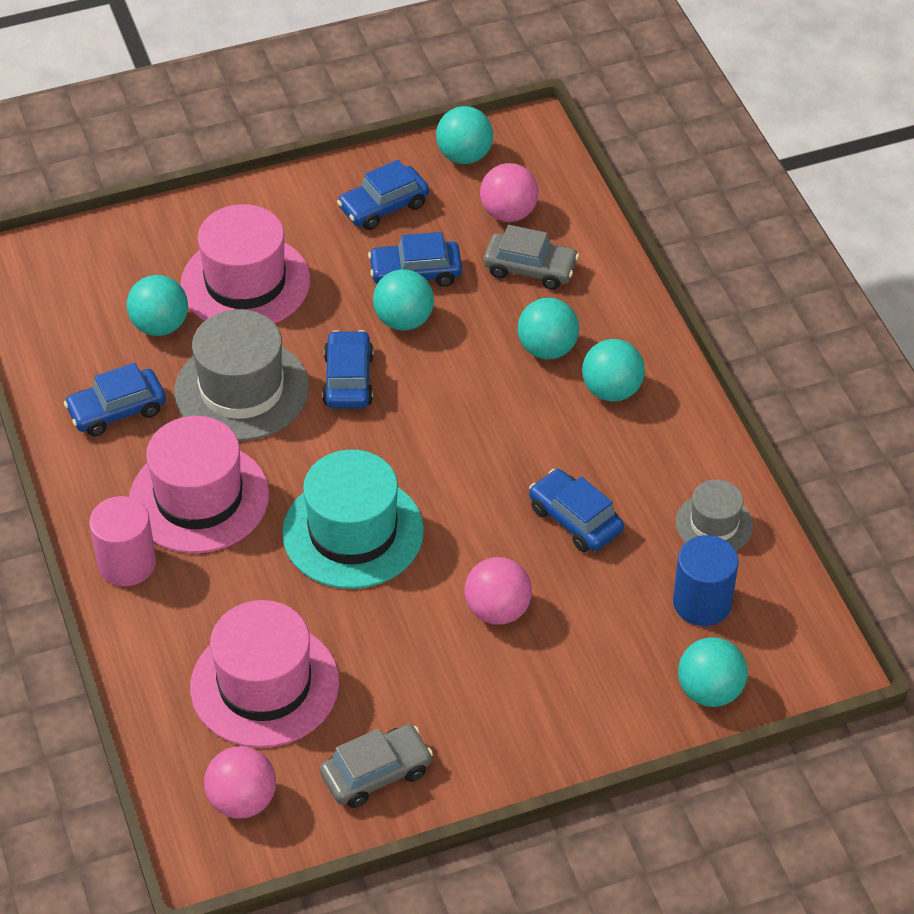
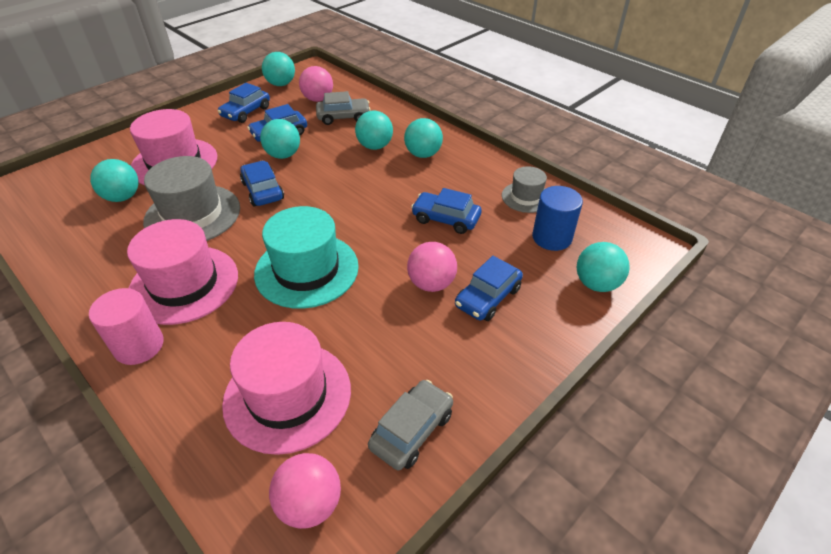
camera: 25 degrees left, 5 degrees down
(117, 410) = (103, 251): blue car -> blue car (488, 297)

